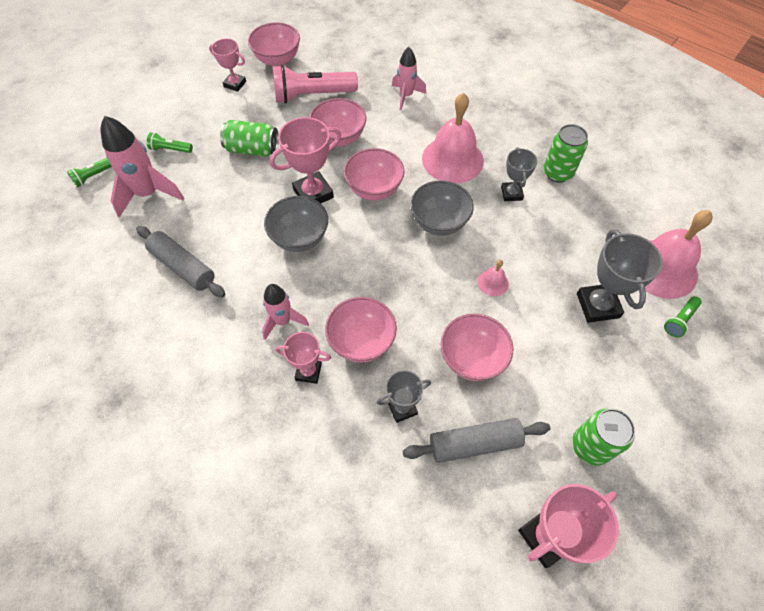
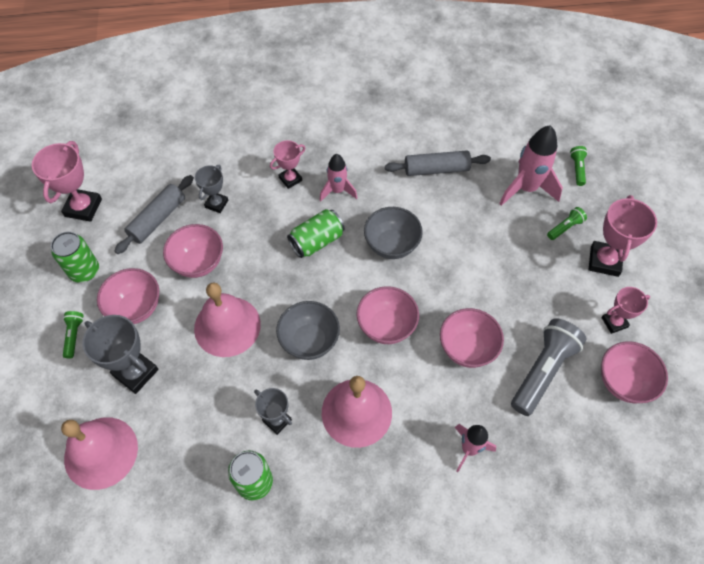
camera: 135 degrees right, 0 degrees up
(252, 149) = (513, 279): green can -> green can (316, 241)
(312, 95) = (542, 370): pink flashlight -> grey flashlight
(313, 193) = (424, 283): pink trophy -> pink trophy (604, 261)
(361, 342) = (277, 218): pink bowl -> pink bowl (136, 307)
(493, 282) = (227, 326): pink bell -> pink bell, size x2.27
(679, 320) = (63, 412): green flashlight -> green flashlight (74, 336)

